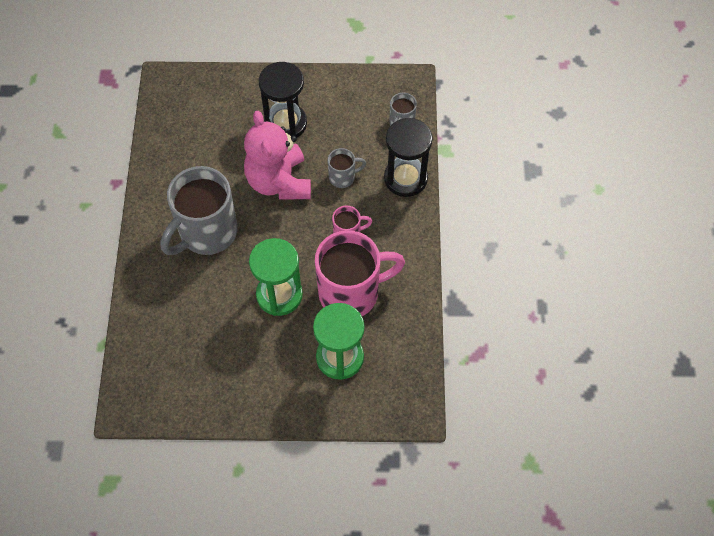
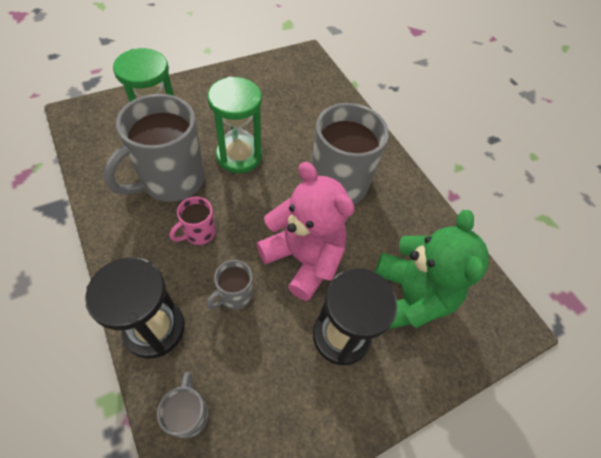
camera: 145 degrees right, 5 degrees down
(221, 125) = (409, 296): none -> green teddy bear
(351, 293) = (171, 180): pink mug -> grey mug

